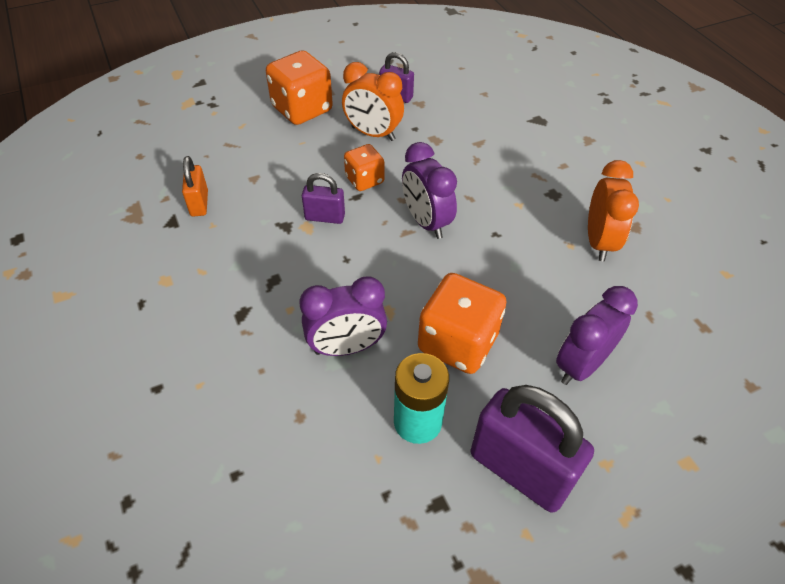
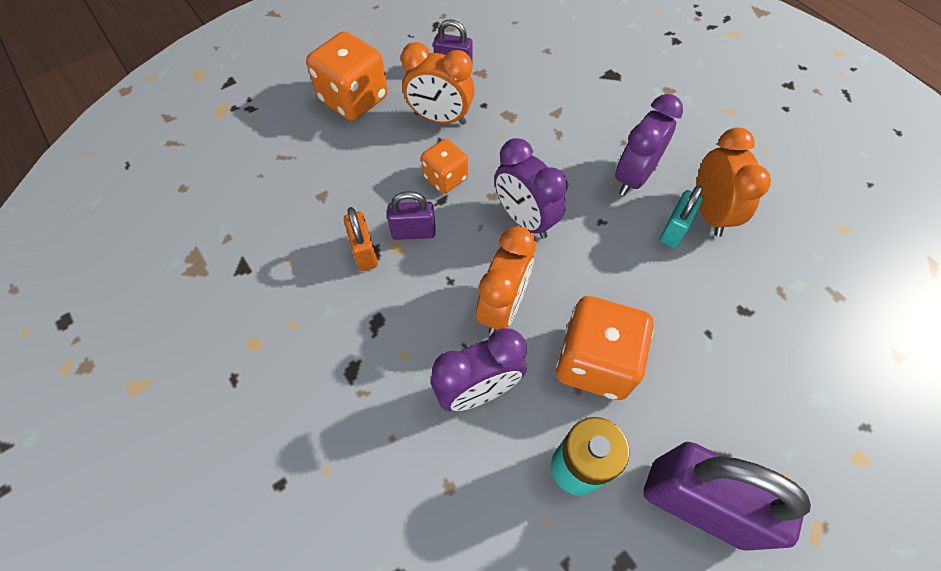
camera: 10 degrees left, 10 degrees up
(199, 203) = (268, 238): orange padlock -> orange padlock (364, 252)
(387, 287) = (503, 307): none -> orange clock
(561, 251) = (673, 230): none -> turquoise padlock
(581, 365) = (728, 364): purple clock -> purple clock (633, 177)

